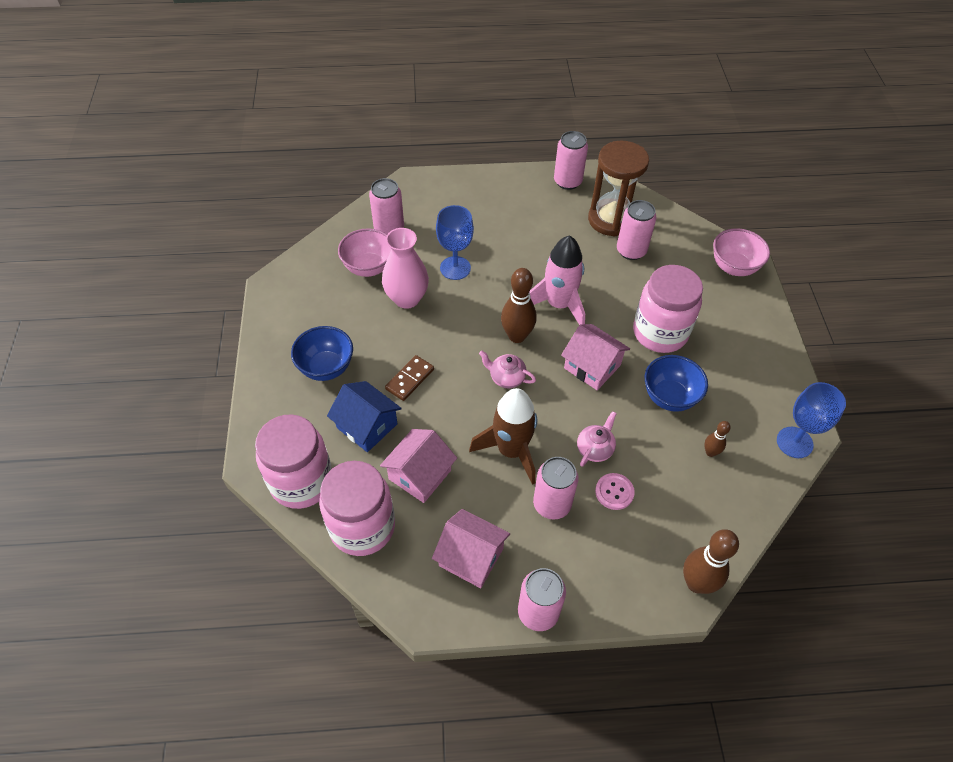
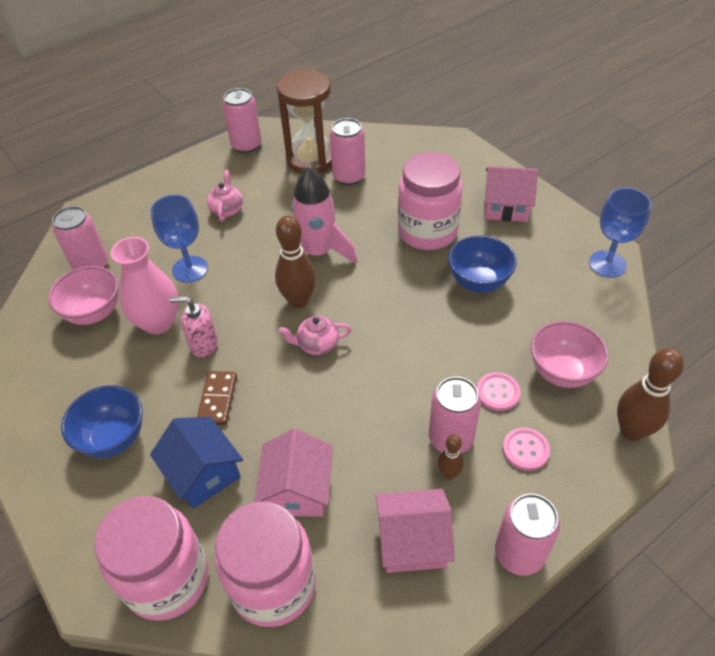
camera: 30 degrees left, 5 degrees down
(367, 426) = (203, 473): blue house -> blue house turned 45 degrees clockwise
(426, 333) = (203, 345): none -> pink soap dispenser
(511, 450) = (373, 410): brown rocket -> none
(592, 366) = (390, 291): pink house -> pink house (506, 207)
(595, 449) = (450, 363): pink teapot -> pink teapot (227, 210)
(601, 546) = (525, 450): none -> pink button
(710, 452) = (549, 310): brown bowling pin -> brown bowling pin (449, 473)
(733, 267) = (446, 150): pink bowl -> pink bowl (562, 372)

